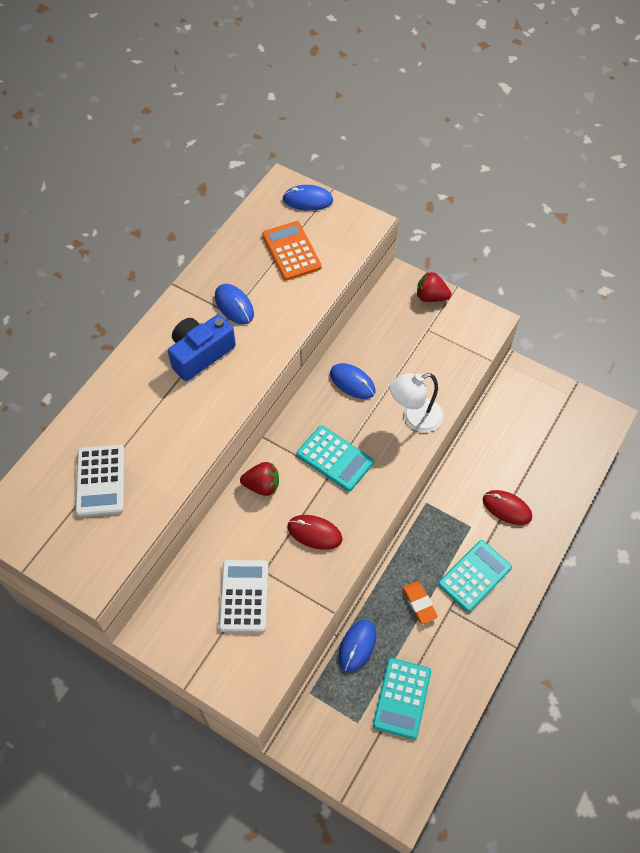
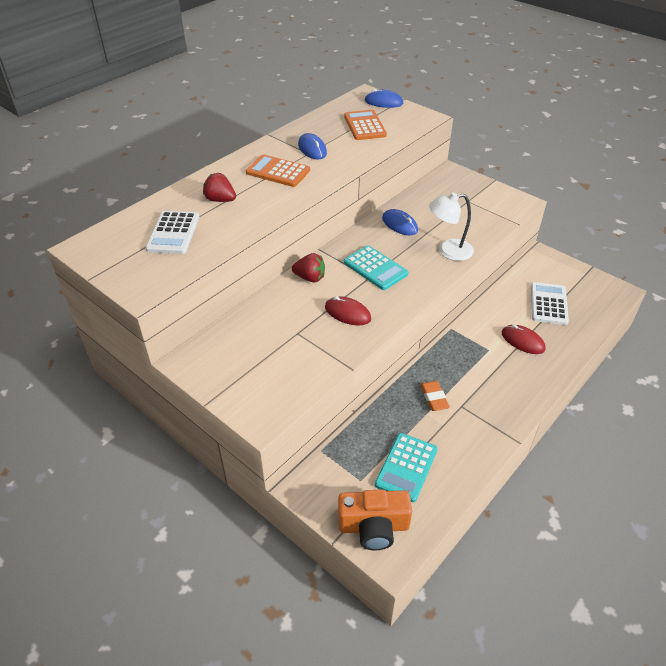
camera: 10 degrees right, 15 degrees down
(200, 354) = (278, 171): blue camera -> orange calculator
(244, 596) = (275, 347): white calculator -> white calculator (548, 304)
(357, 646) = (372, 421): blue mouse -> none
(379, 775) = (373, 526): none -> orange camera
(431, 297) = (473, 183): red strawberry -> red strawberry (220, 200)
(474, 576) = (487, 384): turquoise calculator -> none

